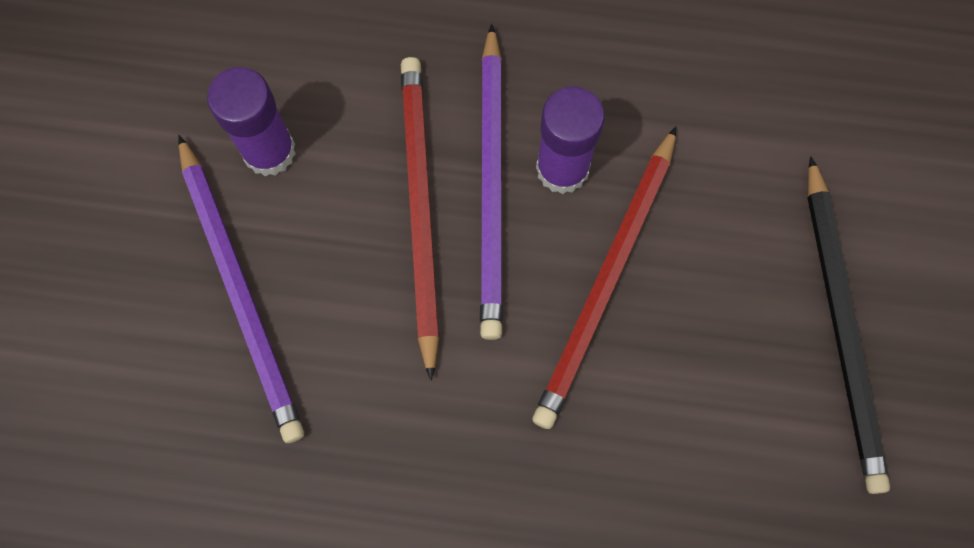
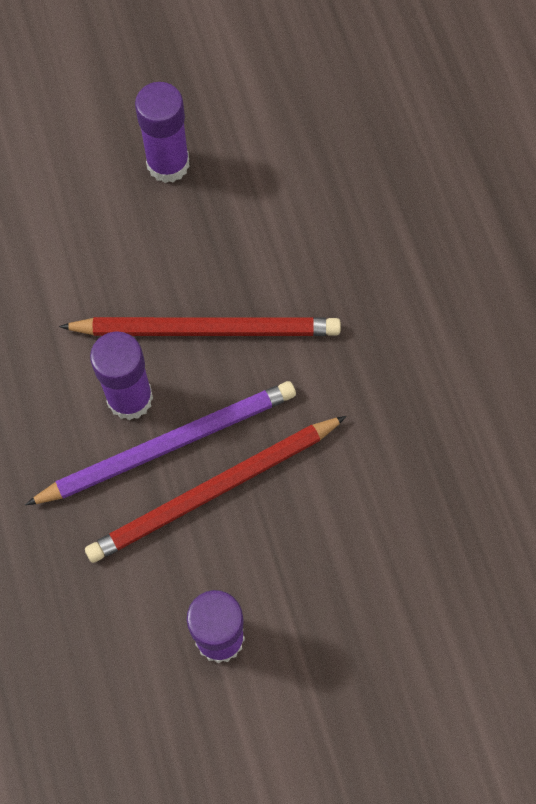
camera: 115 degrees left, 5 degrees down
(240, 292) = (349, 598): purple pencil -> none
(842, 328) = (168, 164): black pencil -> purple glue stick

